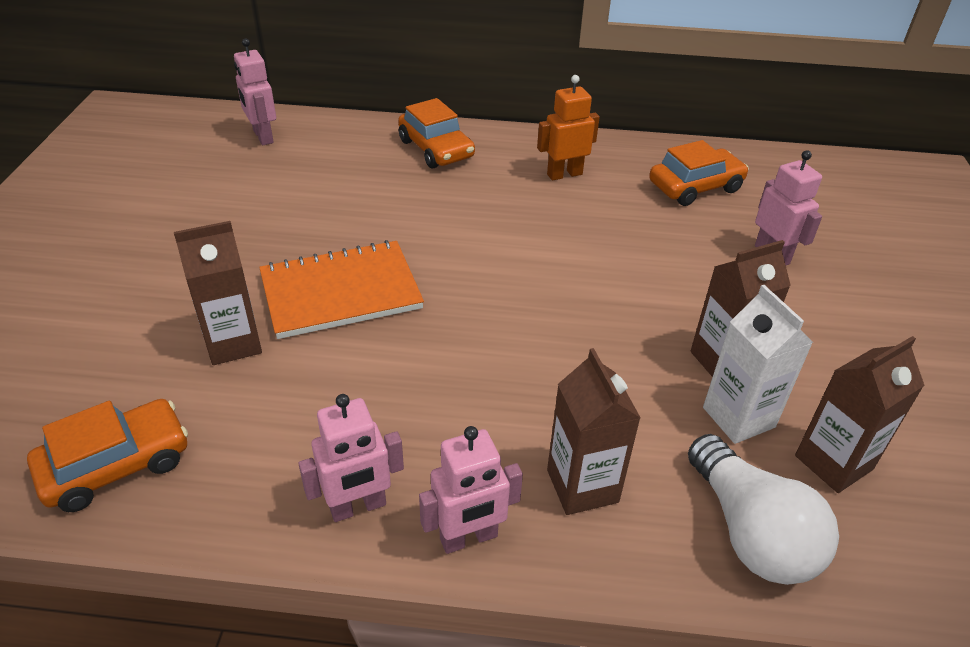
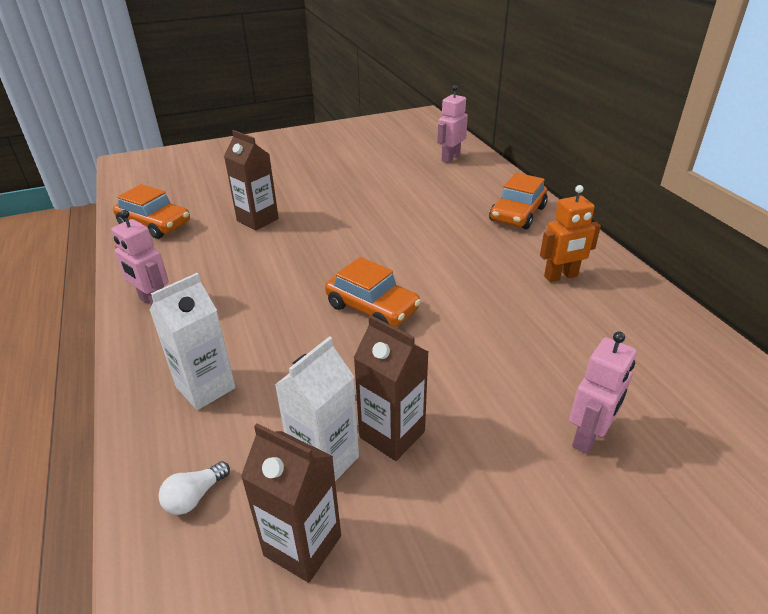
camera: 65 degrees right, 5 degrees down
(341, 292) = (327, 234): orange notebook -> none
(469, 538) = (143, 351): pink robot -> none
(564, 174) = (561, 276): orange robot -> orange robot turned 120 degrees clockwise
(582, 486) = (205, 387): brown carton -> white carton
(695, 187) = (641, 355): orange car -> orange car (372, 308)
(750, 531) = (195, 496): white light bulb -> white light bulb, size x0.45

